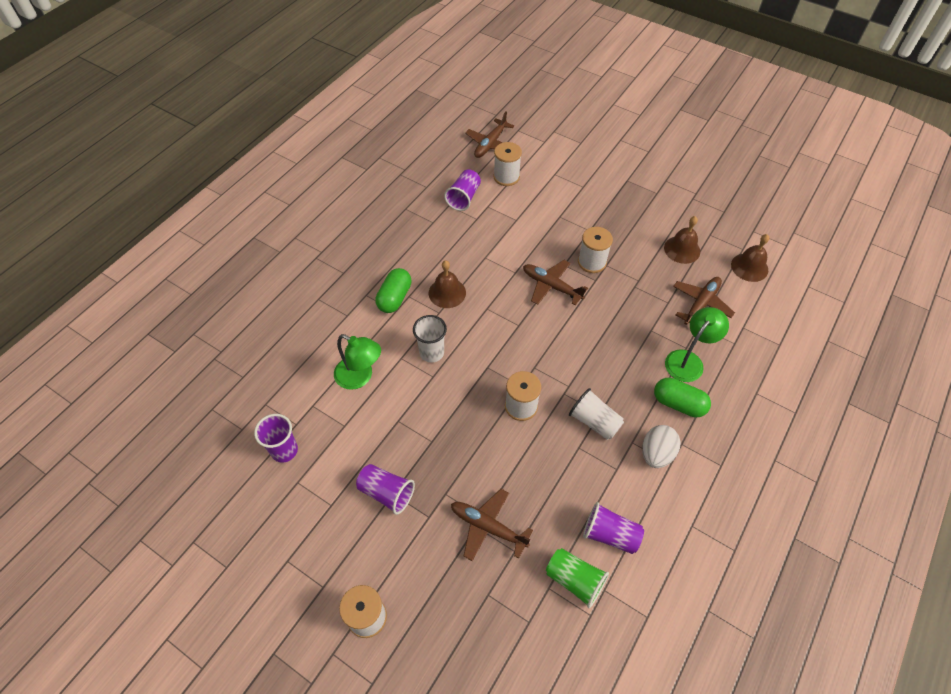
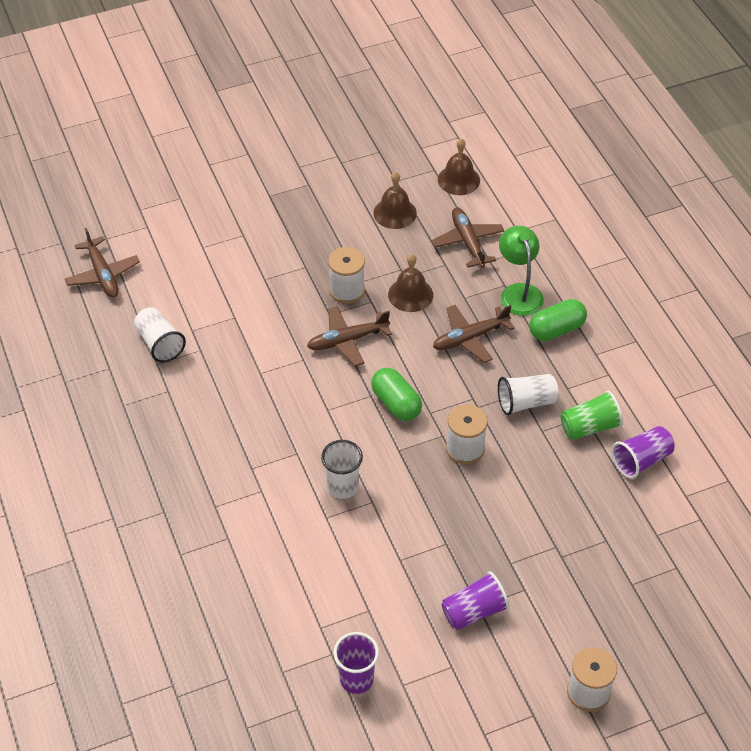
camera: 55 degrees left, 5 degrees down
(360, 377) = (320, 566): green lamp -> none
(394, 298) = (243, 482): green capsule -> green capsule (396, 403)
(447, 293) = (278, 432): brown bell -> brown bell (410, 294)
(464, 198) = (159, 343): purple cup -> white cup
(488, 527) = (569, 547): brown plane -> brown plane (470, 338)
(506, 177) = (166, 289): white spool -> none
(574, 580) = (663, 511): green cup -> green cup (590, 427)
(656, 454) = (592, 378): white egg -> none

